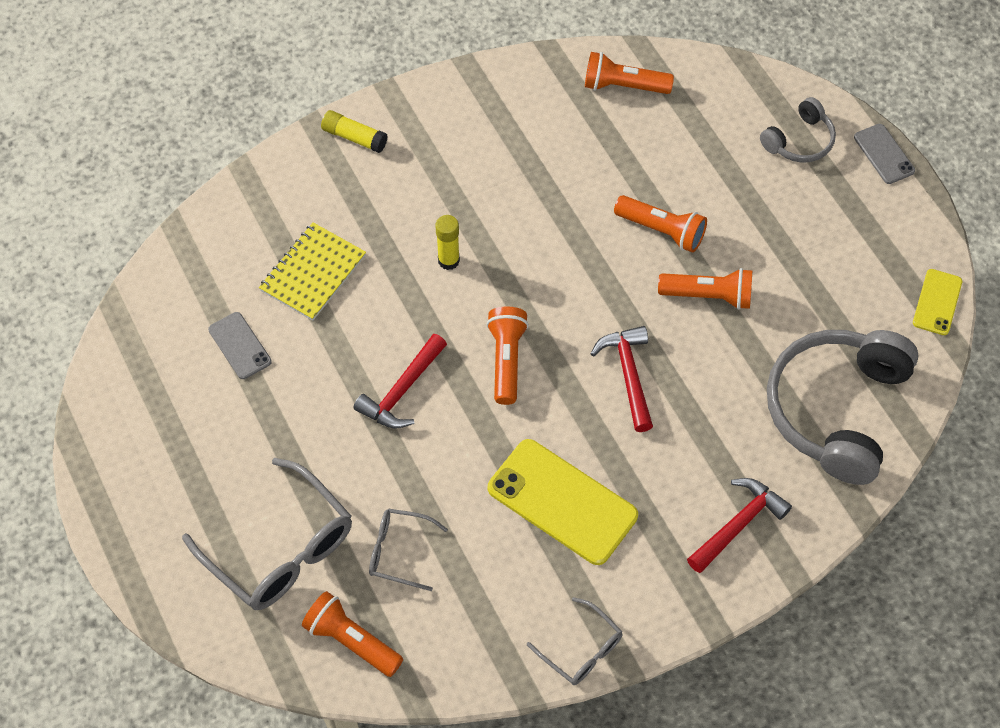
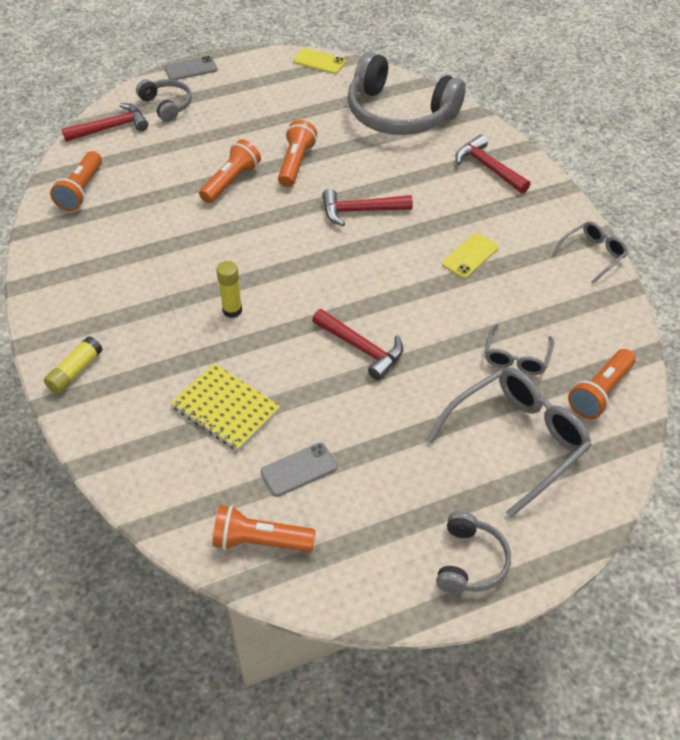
camera: 85 degrees left, 10 degrees down
(135, 503) = (470, 561): none -> grey headphones
(506, 360) = (339, 279): orange flashlight -> orange flashlight (260, 541)
(562, 502) = (470, 256): yellow phone -> yellow phone, size x0.53
(743, 92) = (111, 128): none -> red hammer

